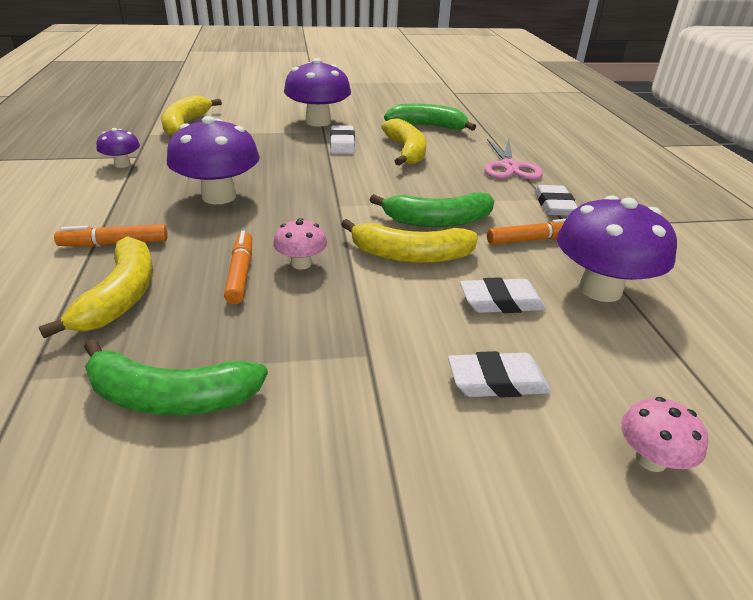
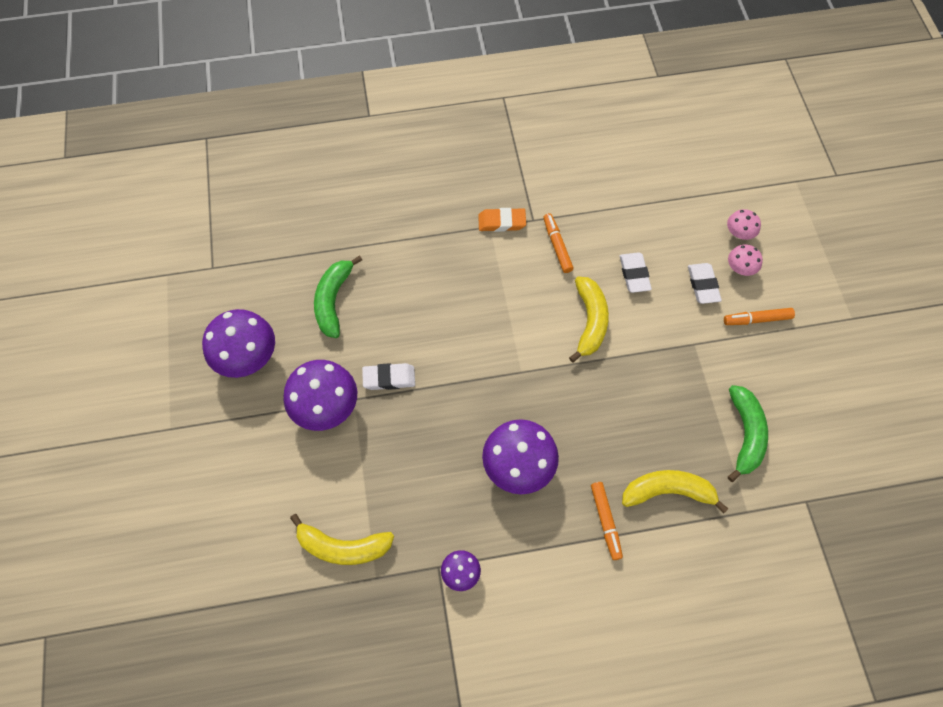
camera: 90 degrees left, 30 degrees up
(240, 273) = (629, 425): orange marker -> orange marker (757, 319)
(301, 263) = (611, 388): pink mushroom -> pink mushroom (740, 268)
(406, 151) = (404, 321): yellow banana -> none
(437, 221) = (538, 302): green banana -> none
(509, 167) = (431, 241): pink scissors -> none
(554, 205) = (502, 222): white eraser -> orange eraser
(600, 289) = (612, 220): purple mushroom -> purple mushroom (247, 357)

